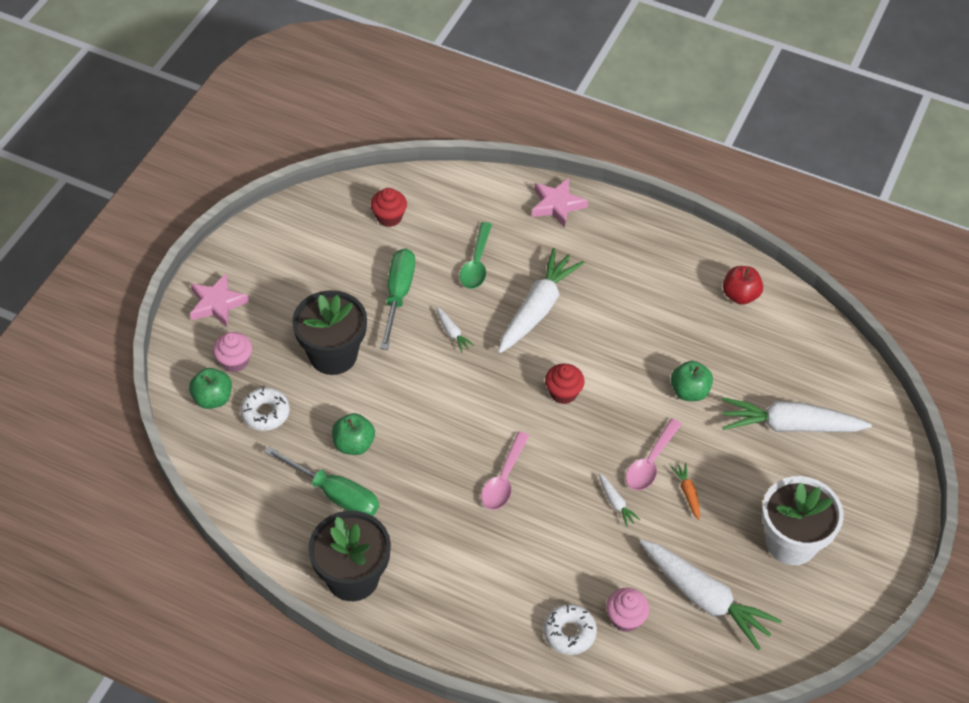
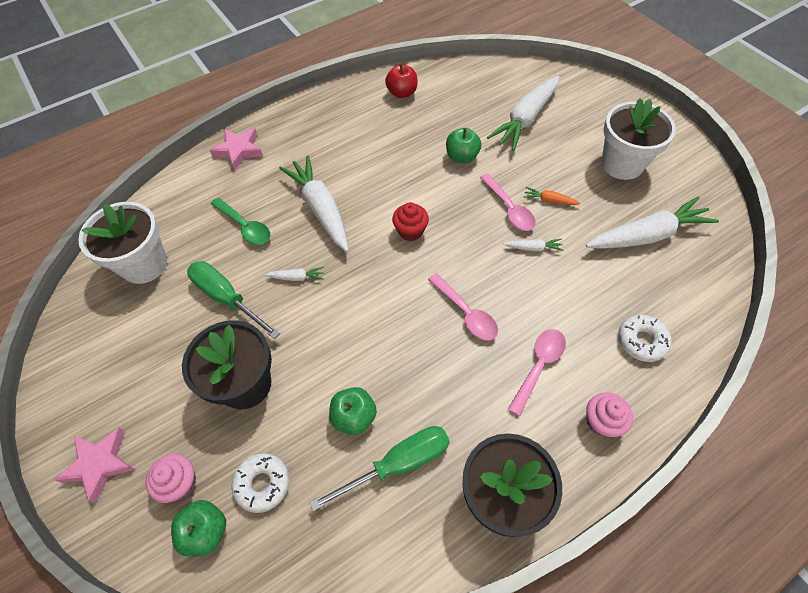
camera: 55 degrees left, 5 degrees up
(389, 217) = (144, 264): red cupcake -> white flower pot
(487, 558) = (538, 366): none -> pink spoon
(625, 618) = (644, 295): pink cupcake -> pink cupcake (601, 422)

